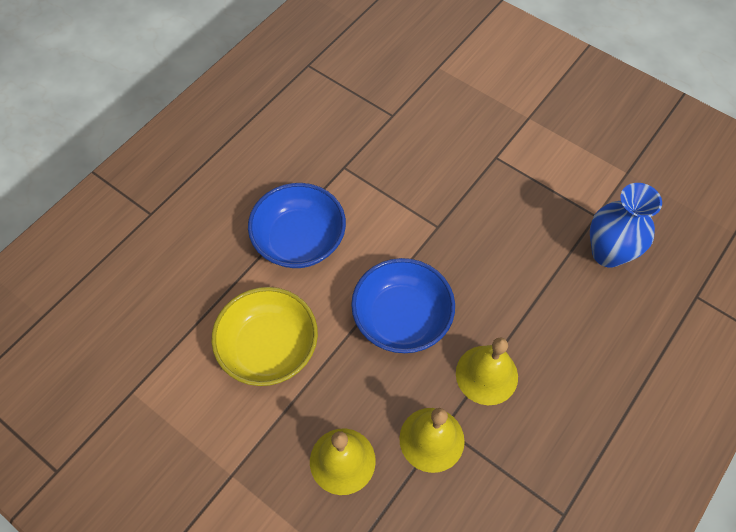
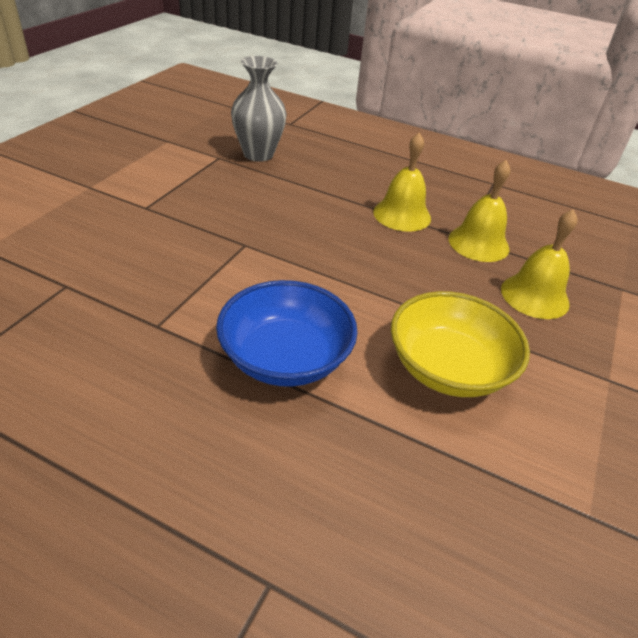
camera: 105 degrees left, 20 degrees down
(401, 318) = (366, 265): blue bowl -> none
(607, 253) = (258, 154): blue vase -> grey vase

